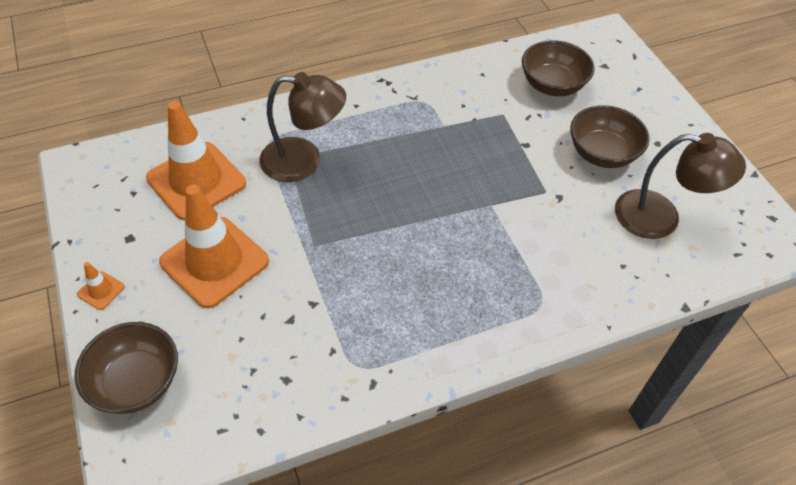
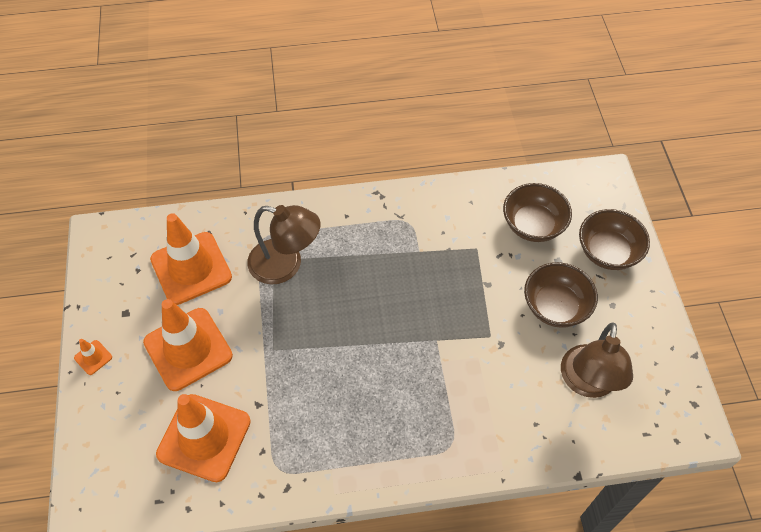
camera: 15 degrees right, 5 degrees up
(136, 382) = (103, 445): brown bowl -> brown bowl (607, 252)
(259, 350) = (204, 437): none -> orange traffic cone
(661, 217) = (587, 383): brown lamp -> brown lamp turned 75 degrees clockwise

